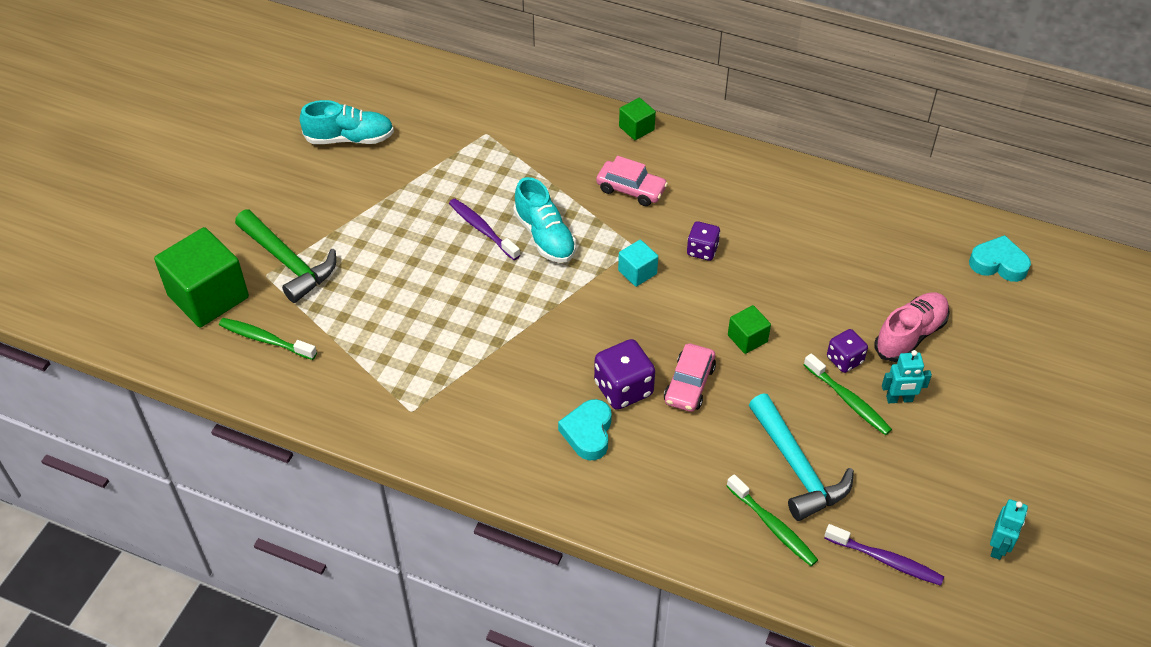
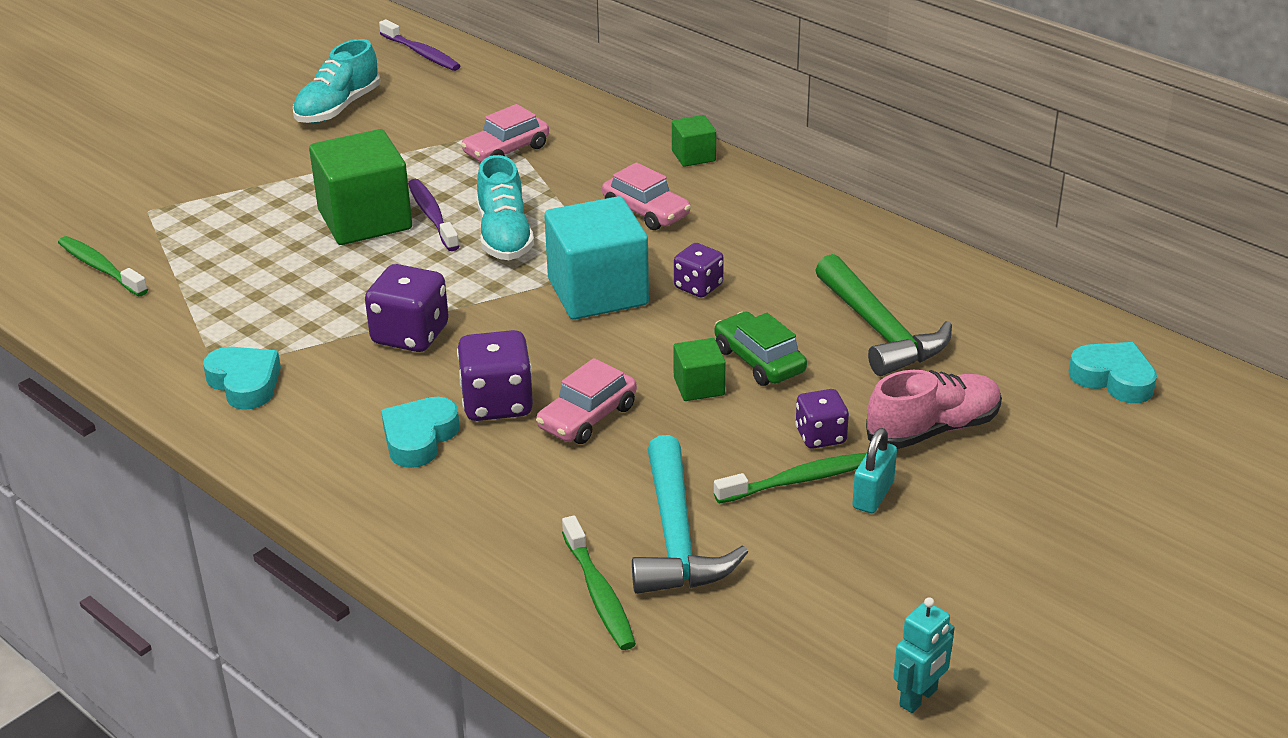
camera: 20 degrees right, 15 degrees down
(208, 296) = (69, 217): green cube -> green cube (365, 220)
(289, 263) = (182, 204): green hammer -> green hammer (880, 331)
(350, 138) = (338, 108): turquoise shoe -> turquoise shoe turned 105 degrees clockwise
(439, 418) = (245, 383): none -> turquoise heart
(500, 153) = (506, 150): none -> pink car
(530, 344) = (410, 335): none -> purple dice
(637, 272) = (597, 292): turquoise cube -> turquoise cube, size x2.07
(774, 306) = (759, 360): none -> green car
(848, 400) = (798, 480): green toothbrush -> green toothbrush turned 90 degrees counterclockwise
(886, 560) = (737, 671): purple toothbrush -> purple toothbrush (421, 53)
(899, 399) = (873, 495): turquoise robot -> turquoise padlock

